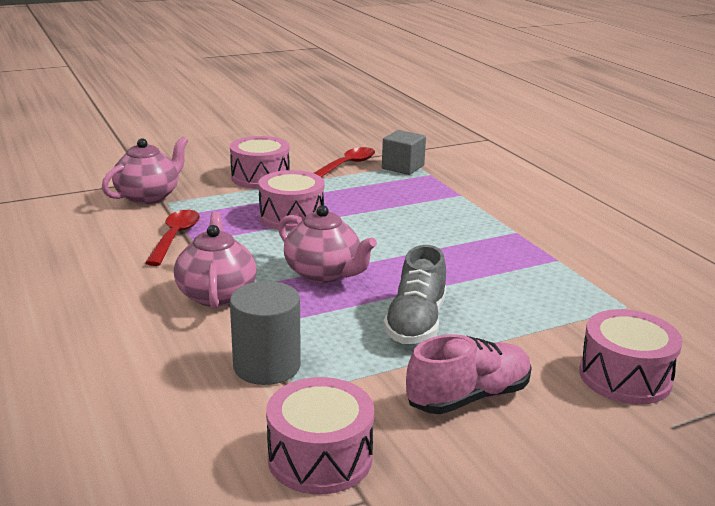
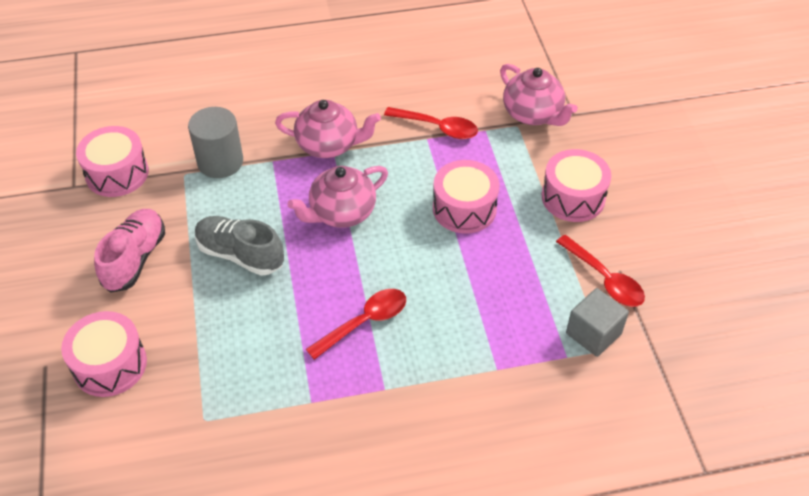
camera: 105 degrees right, 25 degrees up
(455, 246) = (365, 322): none -> red spoon
(468, 397) = (135, 259): pink shoe -> pink shoe turned 150 degrees counterclockwise

